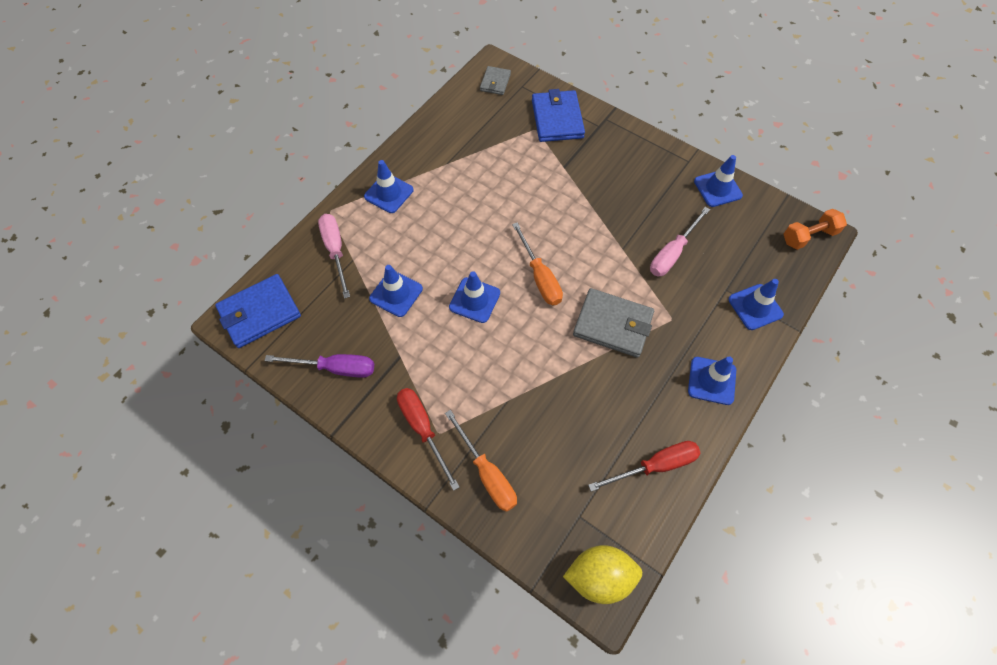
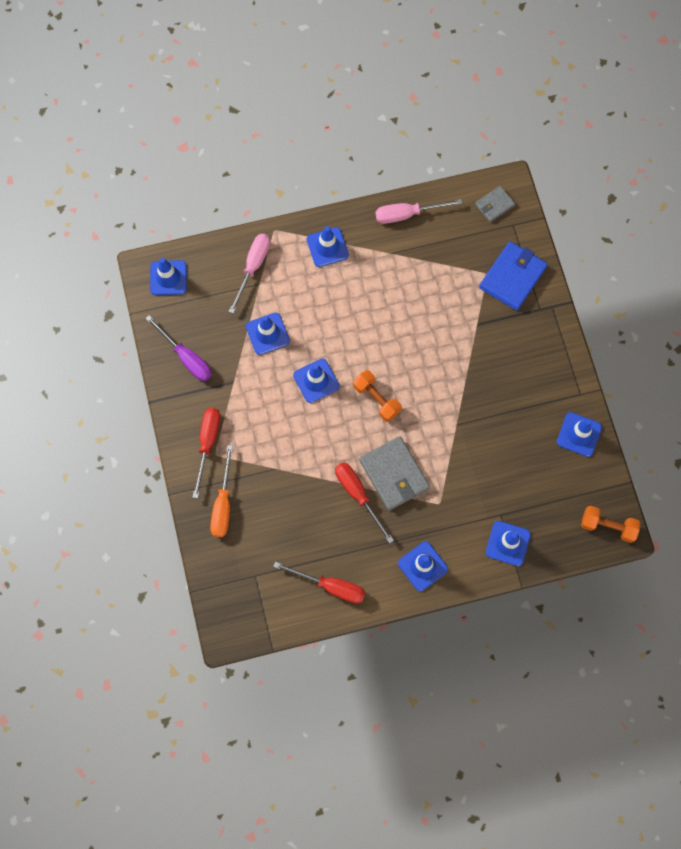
camera: 40 degrees right, 10 degrees up
(260, 313) = (168, 278): blue wallet -> blue traffic cone
(540, 277) = (376, 399): orange screwdriver -> orange dumbbell
(599, 576) = (235, 618): yellow lemon -> none
(600, 365) = (358, 495): none -> red screwdriver
(672, 253) = (489, 457): pink screwdriver -> pink screwdriver (407, 214)

